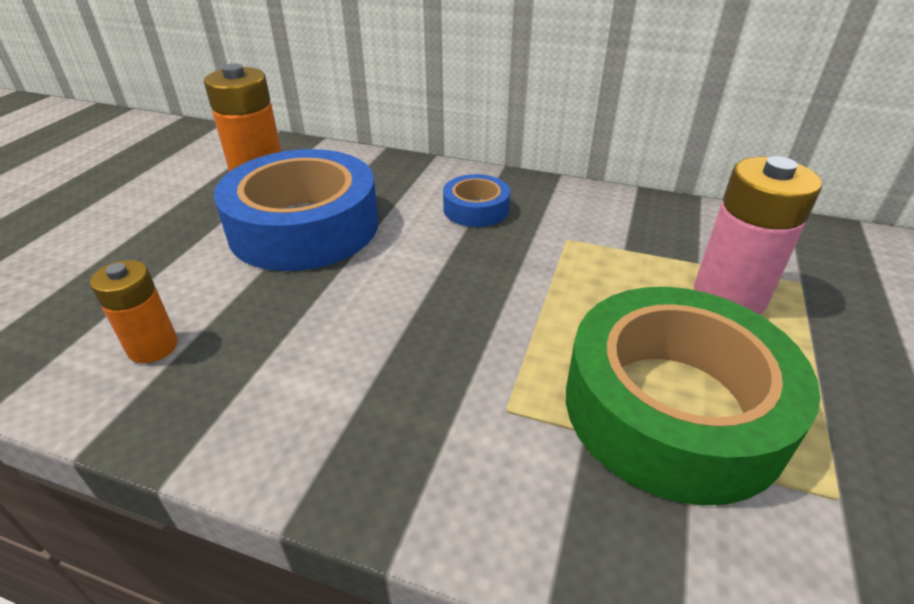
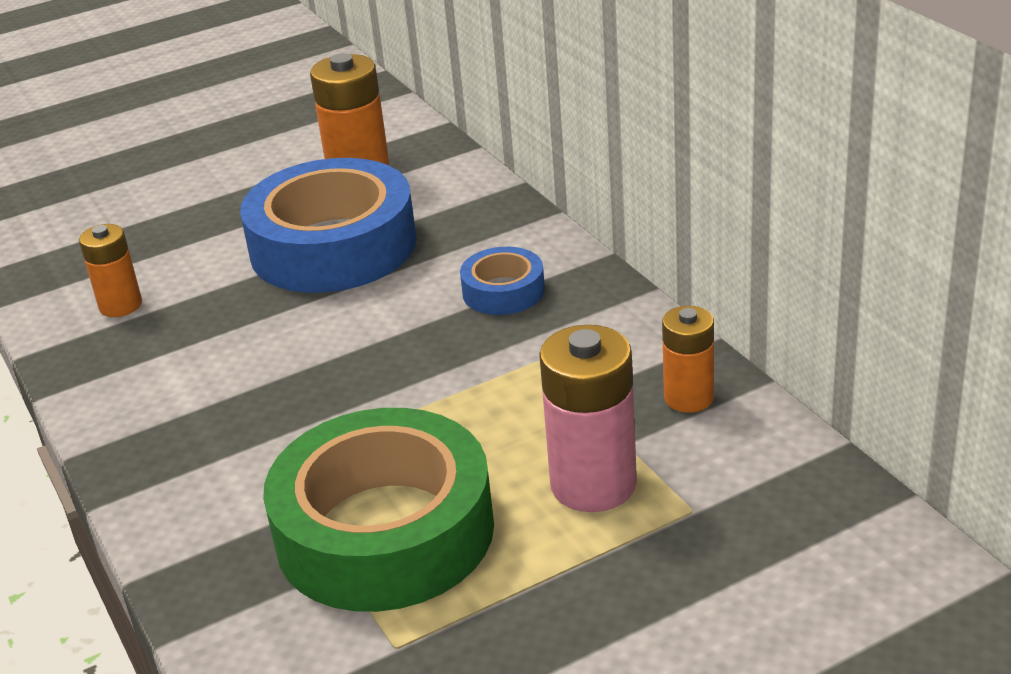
camera: 45 degrees right, 5 degrees down
(683, 222) = (688, 398): none -> orange battery

